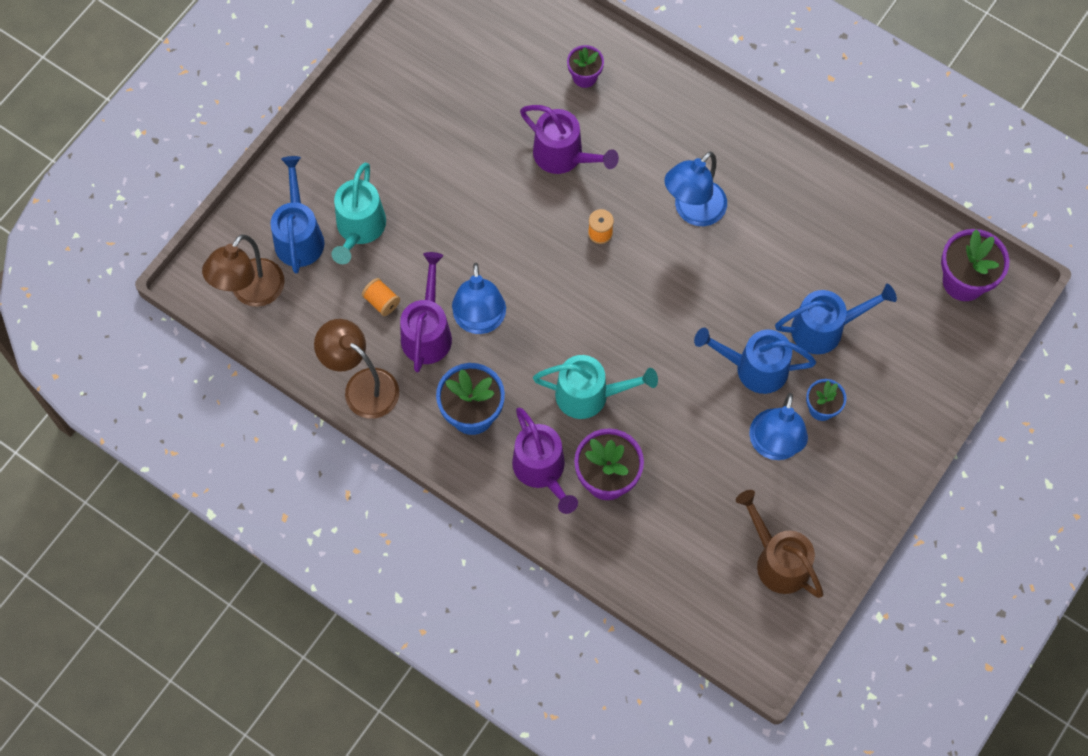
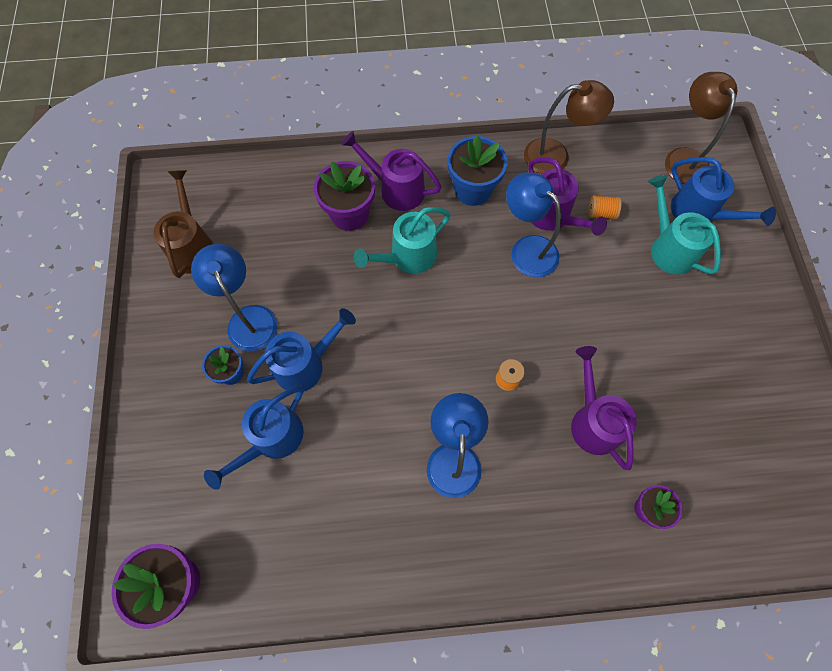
camera: 140 degrees right, 0 degrees up
(564, 156) = (592, 421): purple watering can -> purple watering can turned 75 degrees clockwise
(777, 560) = (192, 246): brown watering can -> brown watering can turned 105 degrees counterclockwise

